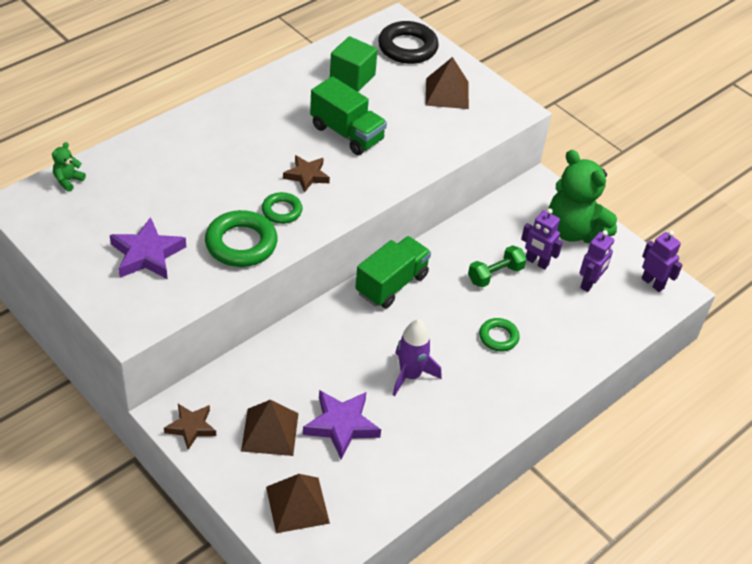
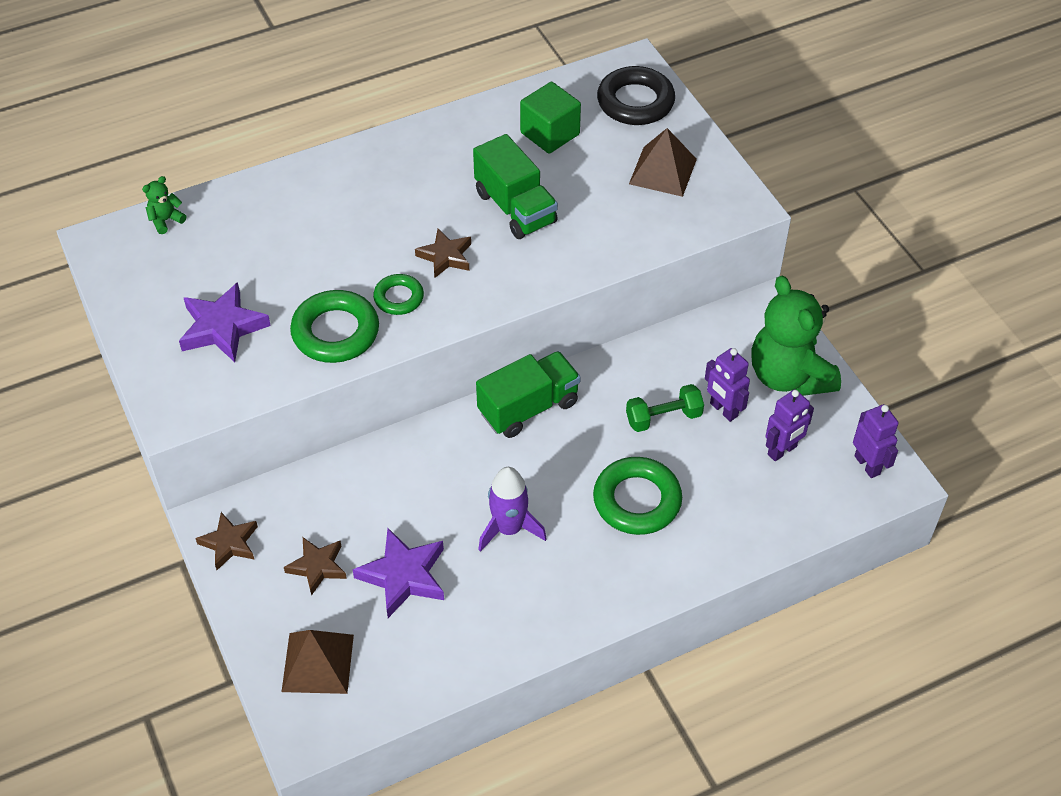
camera: 20 degrees right, 5 degrees up
(270, 431) = (317, 567): brown pyramid -> brown star
(498, 337) = (637, 500): green ring -> green ring, size x1.72

